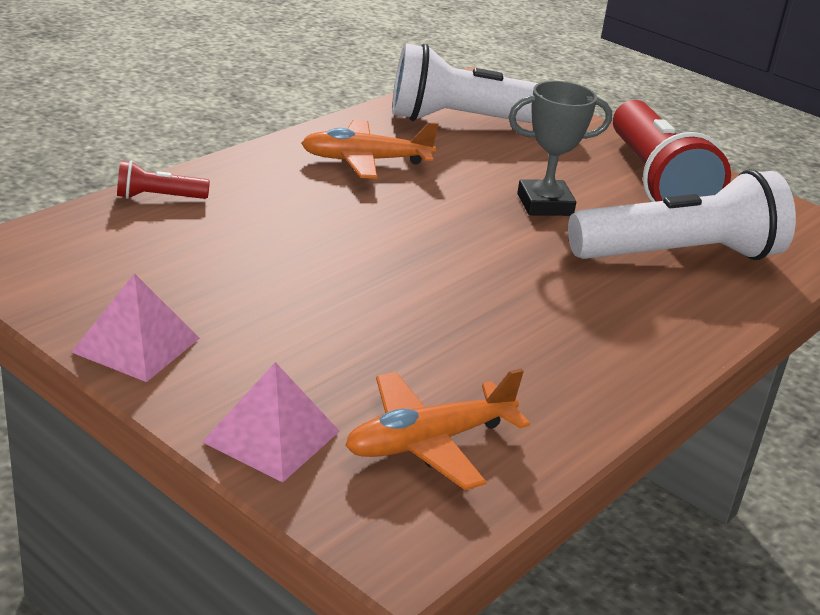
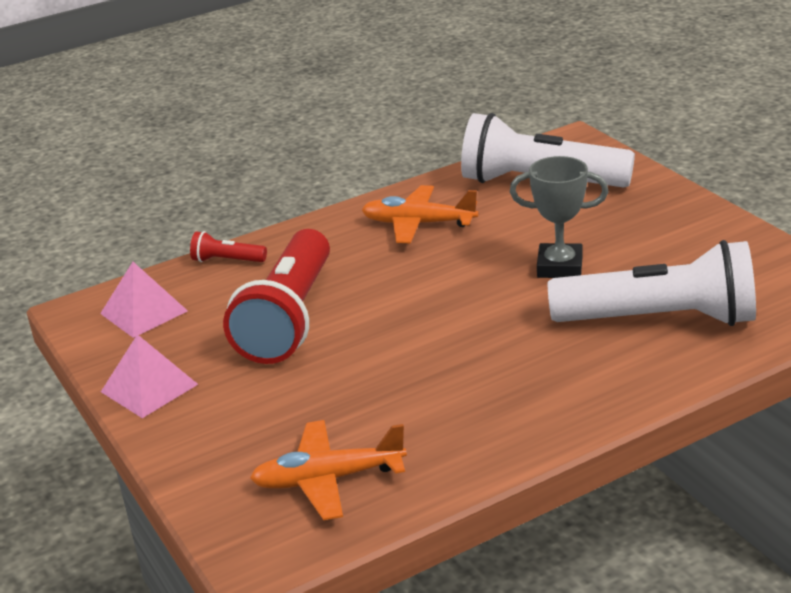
camera: 25 degrees right, 0 degrees up
(271, 436) = (210, 467): pink pyramid -> pink pyramid (144, 312)
(656, 182) = (687, 243): red flashlight -> red flashlight (289, 319)

